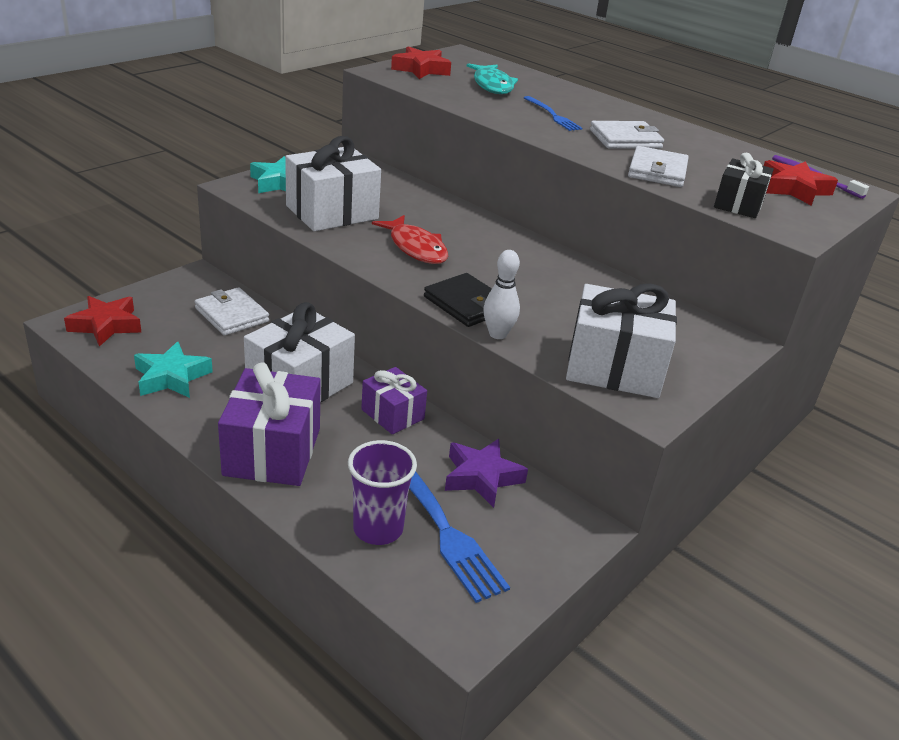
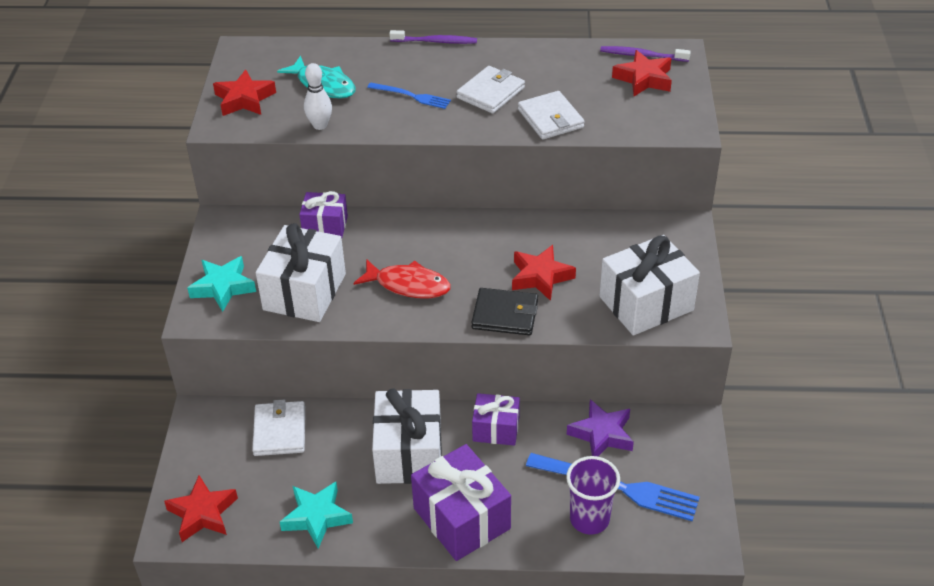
camera: 35 degrees left, 10 degrees up
(231, 315) = (279, 431): white wallet -> white wallet turned 75 degrees clockwise
(408, 190) = (325, 226): none -> purple gift
(497, 334) = (554, 327): white bowling pin -> white bowling pin (320, 125)
(537, 300) = (540, 277): none -> red star
(623, 102) = (435, 41): none -> purple toothbrush
(738, 204) = (632, 122): black gift -> none

